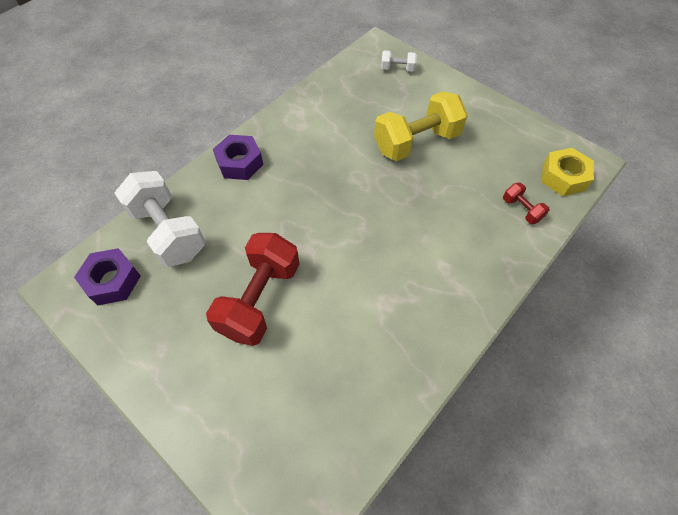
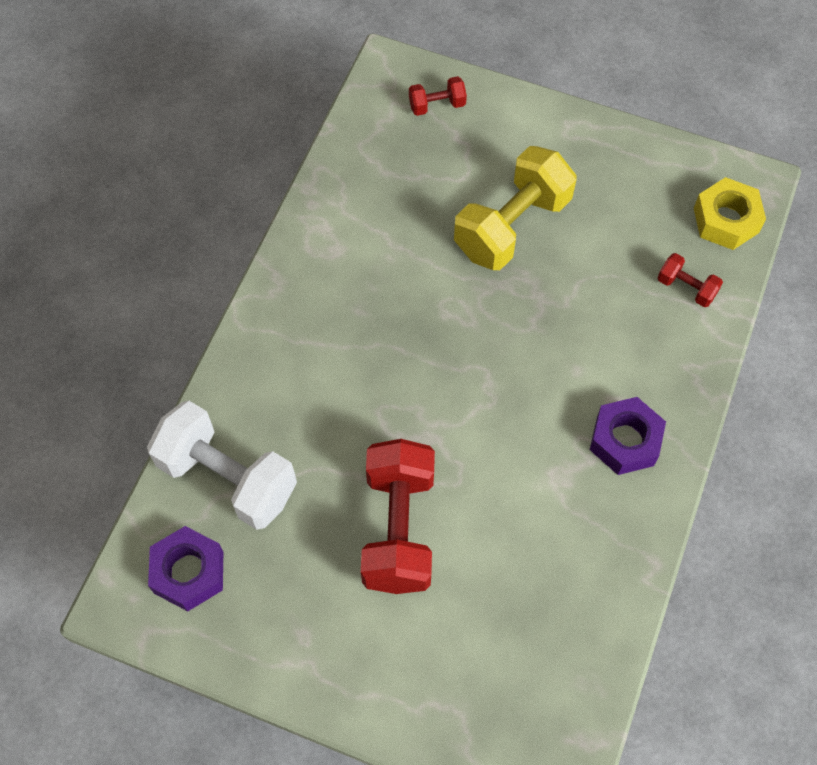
camera: 20 degrees left, 5 degrees up
(240, 163) = (275, 339): purple nut -> purple nut (625, 441)
(397, 69) = (437, 105): white dumbbell -> red dumbbell

